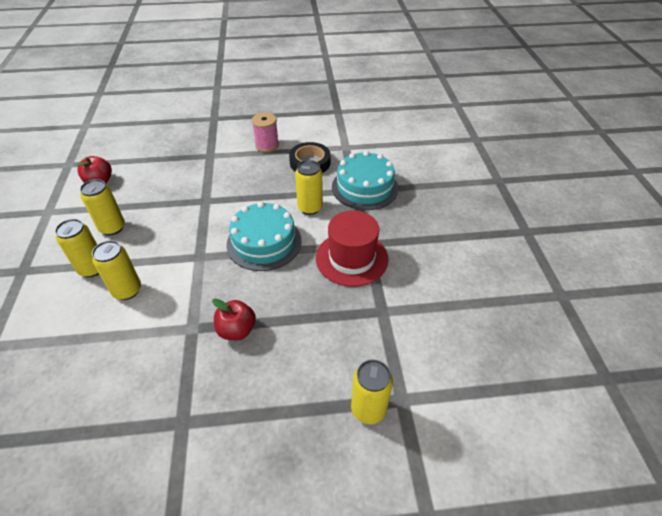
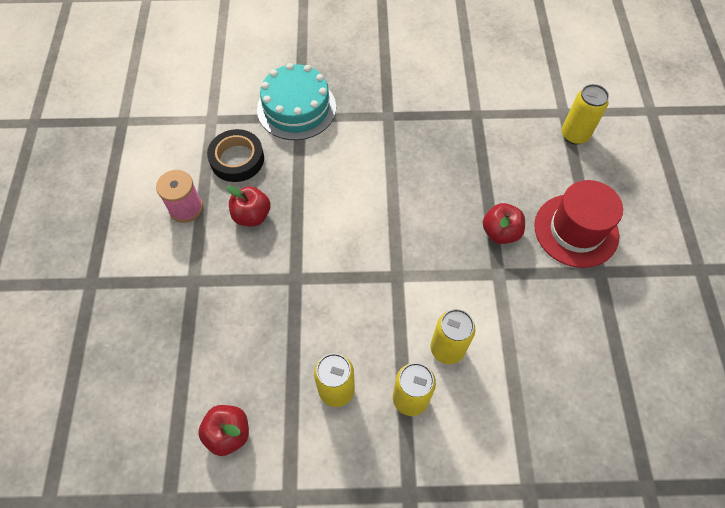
camera: 85 degrees left, 15 degrees up
(260, 175) = (252, 216): none -> red apple
(264, 242) = (379, 210): turquoise cake -> none
(310, 208) = (325, 163): yellow can -> none
(351, 258) = (408, 131): red hat -> red hat (576, 230)

